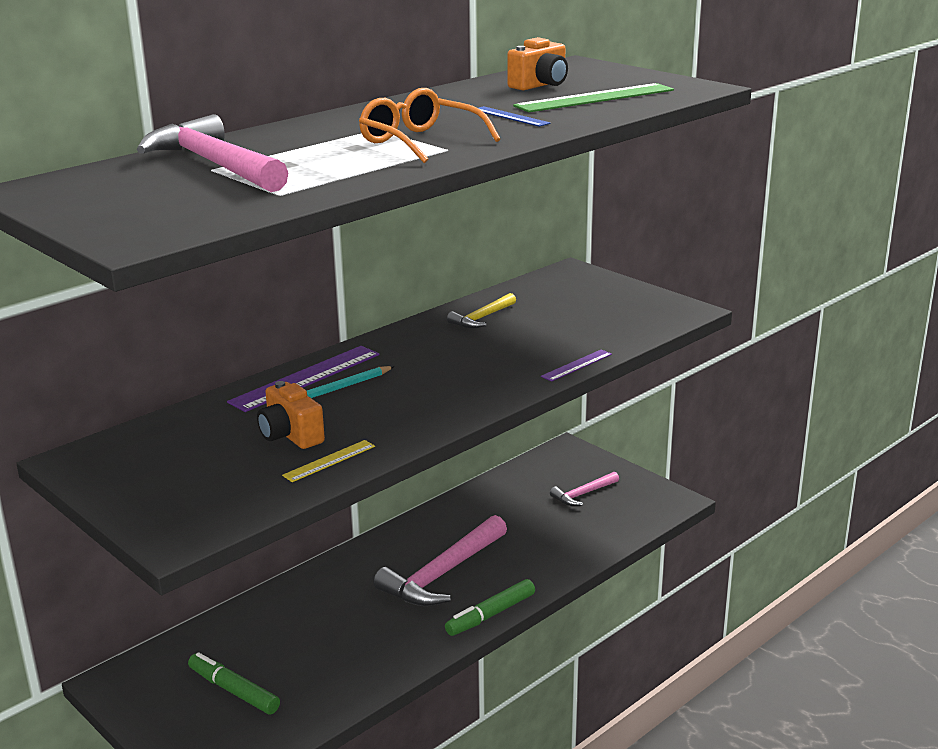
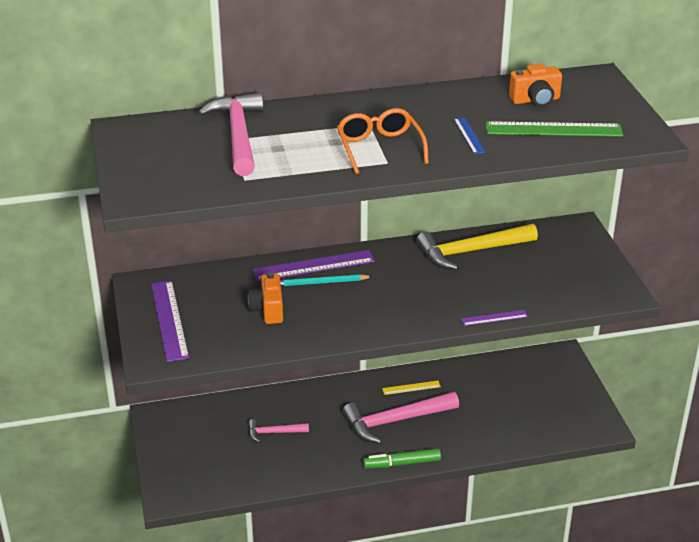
camera: 30 degrees right, 10 degrees up
(157, 485) = (169, 320): none -> purple ruler
(234, 690) = (215, 450): green marker -> none
(329, 461) = (274, 338): yellow ruler -> yellow ruler (411, 387)
(482, 318) = (471, 251): yellow hammer -> yellow hammer, size x1.92
(583, 494) = (541, 397): pink hammer -> pink hammer (274, 432)

